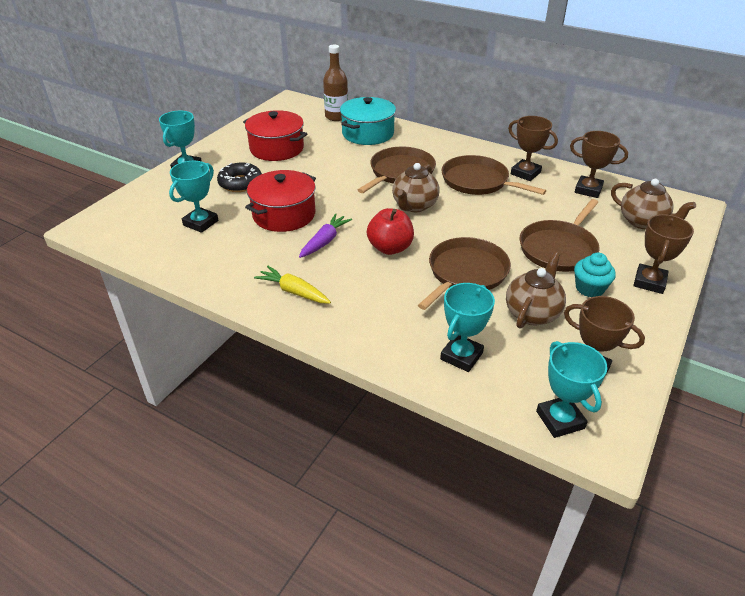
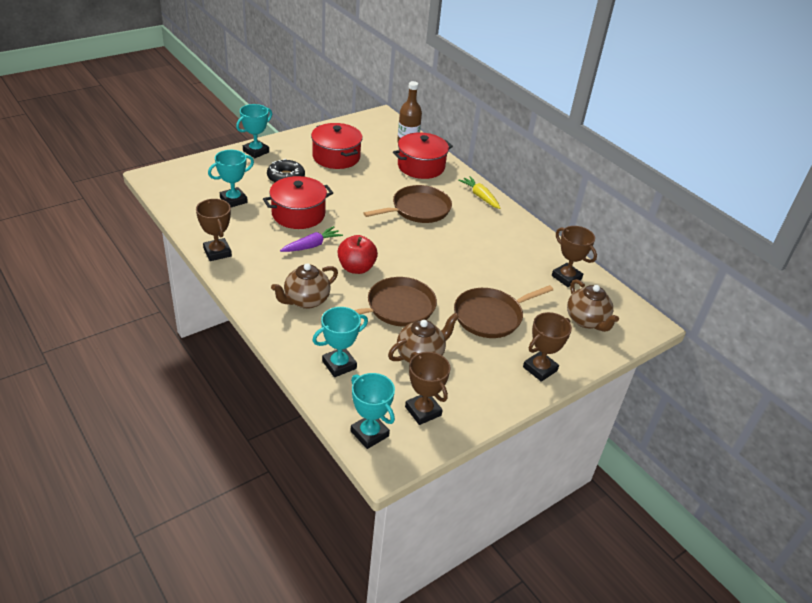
camera: 20 degrees right, 0 degrees up
(294, 292) = (259, 275): yellow carrot -> yellow carrot (480, 196)
(368, 133) = (421, 166): turquoise pot -> red pot
(414, 206) = (405, 241): brown teapot -> brown teapot (306, 301)
(478, 181) = (476, 238): brown pan -> none
(525, 173) = (524, 245): brown trophy -> brown trophy (217, 252)
(560, 420) = (369, 433): turquoise trophy -> turquoise trophy turned 45 degrees counterclockwise
(589, 288) = (484, 355): turquoise cupcake -> none

